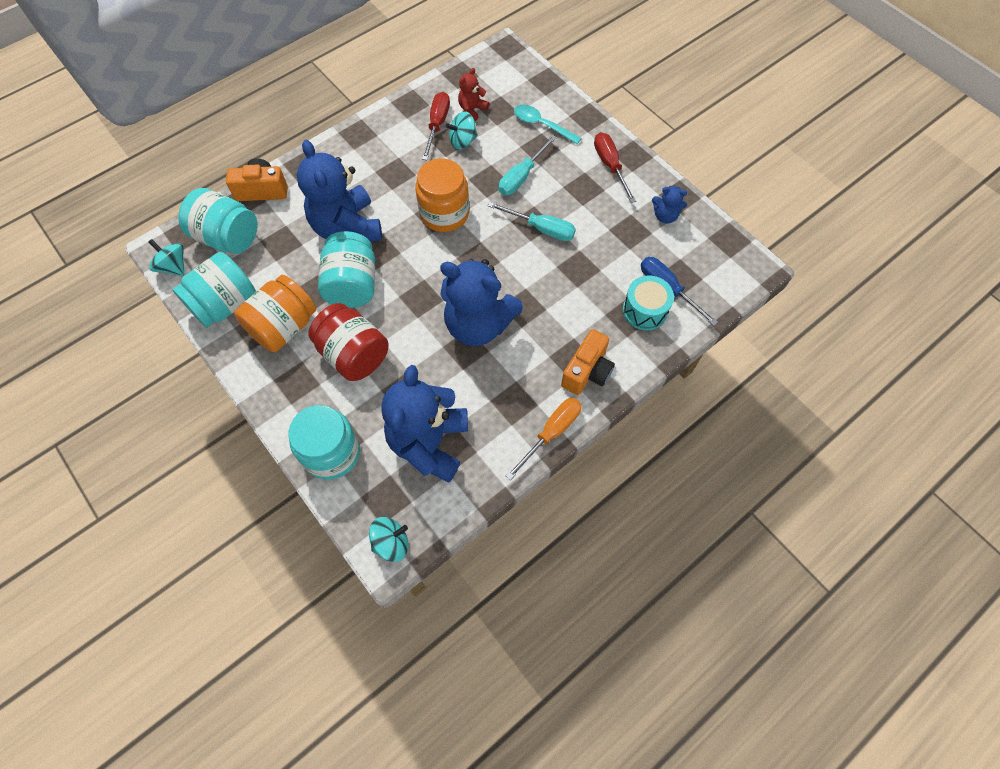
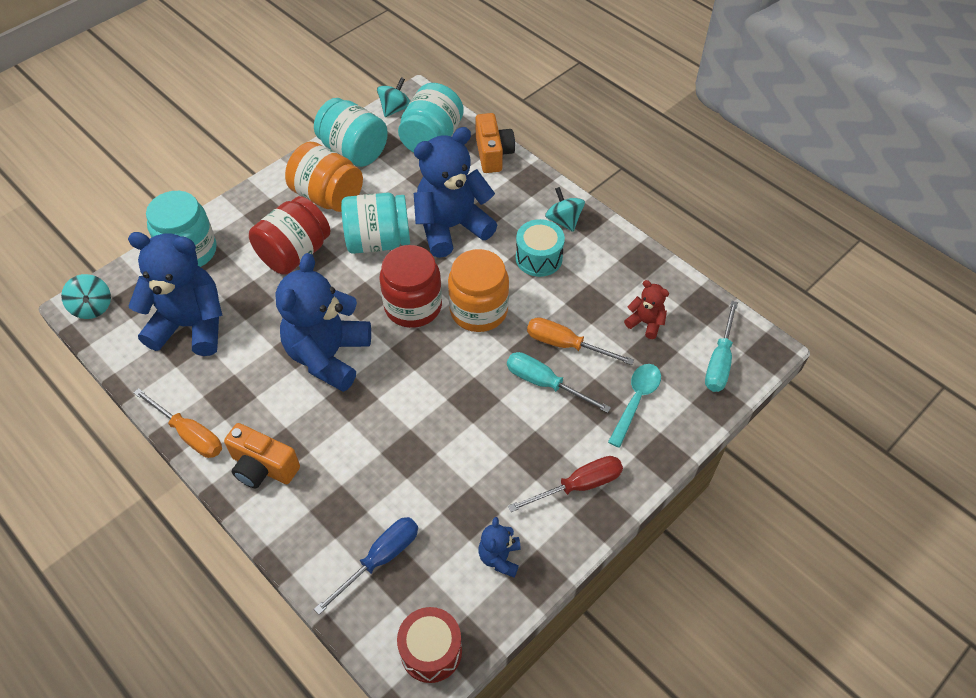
camera: 85 degrees right, 10 degrees down
(433, 260) = (413, 306): none -> red jar
(437, 125) = (613, 290): red screwdriver -> none
(462, 141) = (592, 318): turquoise spinning top -> turquoise spinning top (564, 220)
(487, 160) = (565, 345): none -> orange screwdriver
(541, 228) = (465, 409): turquoise screwdriver -> turquoise screwdriver (719, 361)
(644, 310) = (346, 531): turquoise drum -> turquoise drum (539, 258)
(734, 260) = (431, 651): none -> red drum

